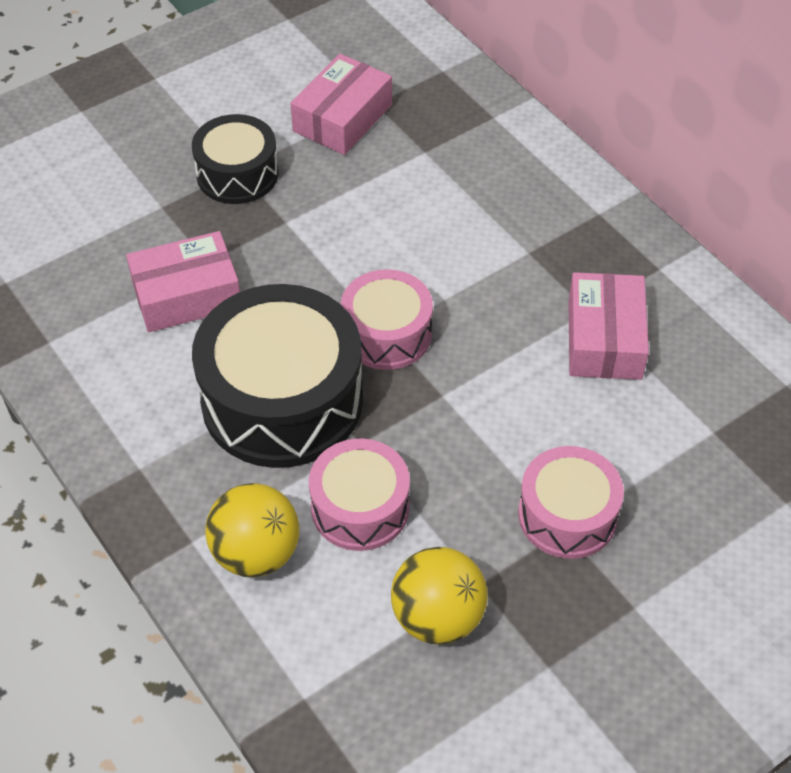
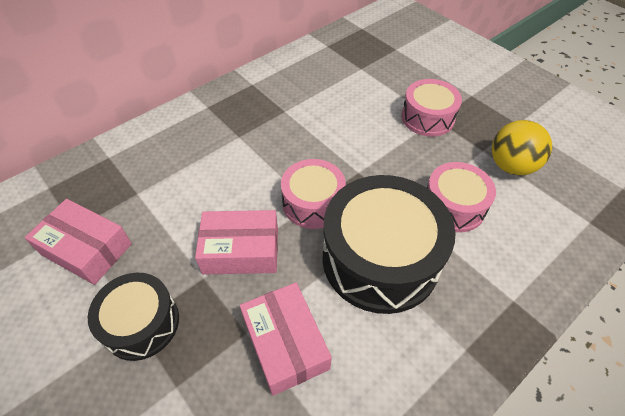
camera: 95 degrees left, 0 degrees up
(256, 553) = (507, 259): yellow ball -> none
(604, 339) = (306, 104): pink box -> pink box (241, 250)

